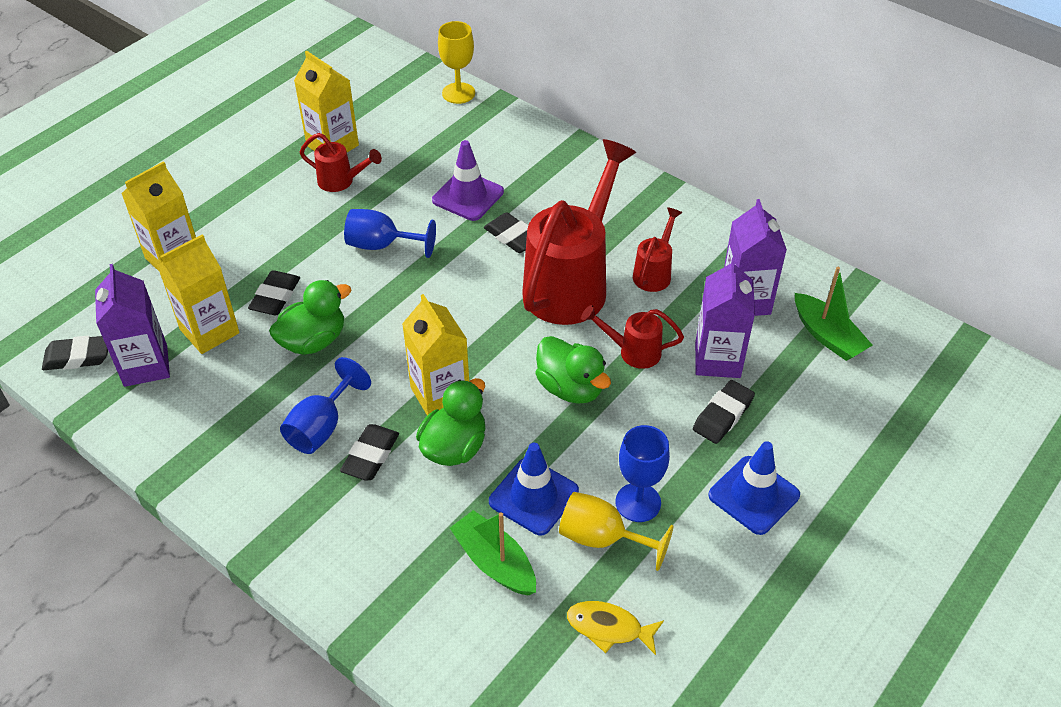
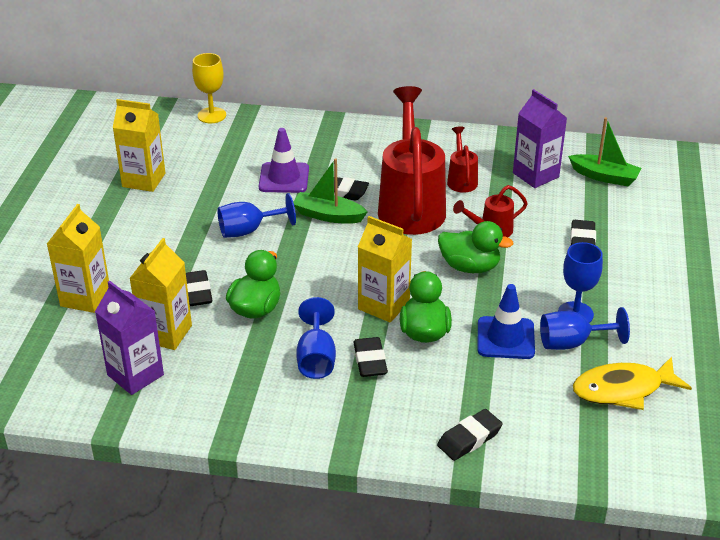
camera: 30 degrees left, 10 degrees down
(78, 357) = (70, 391): black eraser -> black eraser (469, 438)
(341, 181) = (175, 201): red watering can -> none
(494, 562) = (516, 386): green boat -> green boat (328, 215)
(602, 538) = (572, 343): yellow goblet -> blue goblet
(609, 628) = (623, 389): yellow fish -> yellow fish, size x1.58
(717, 360) = (549, 215): purple carton -> none
(753, 495) = (641, 281): blue traffic cone -> none

